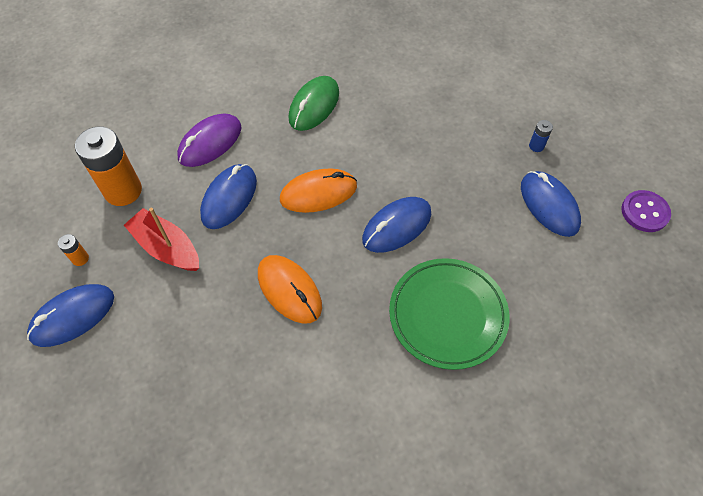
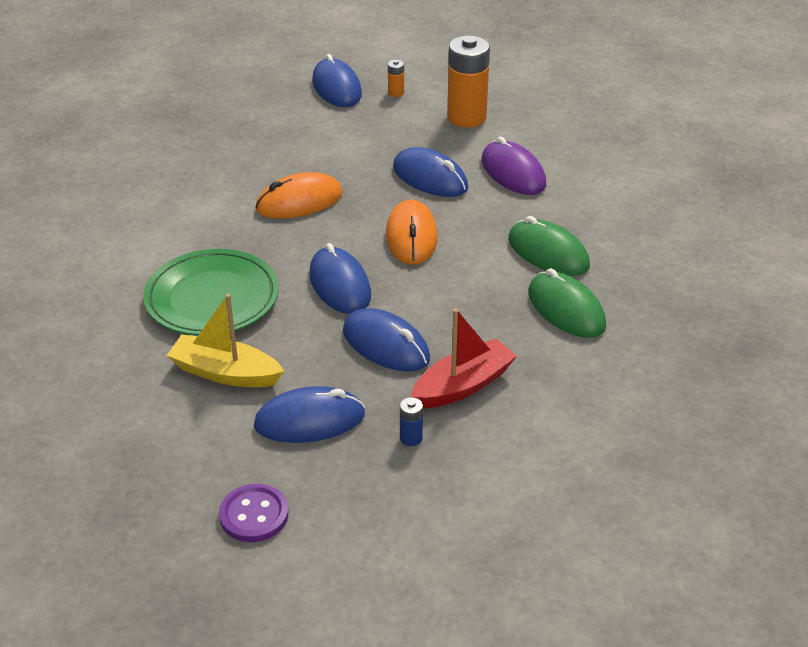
camera: 105 degrees right, 20 degrees down
(167, 248) = (385, 137): red boat -> red boat (463, 385)
(376, 88) = (566, 309): none -> green mouse
(454, 180) = (386, 345): none -> blue mouse
(528, 274) = (225, 373): none -> yellow boat

